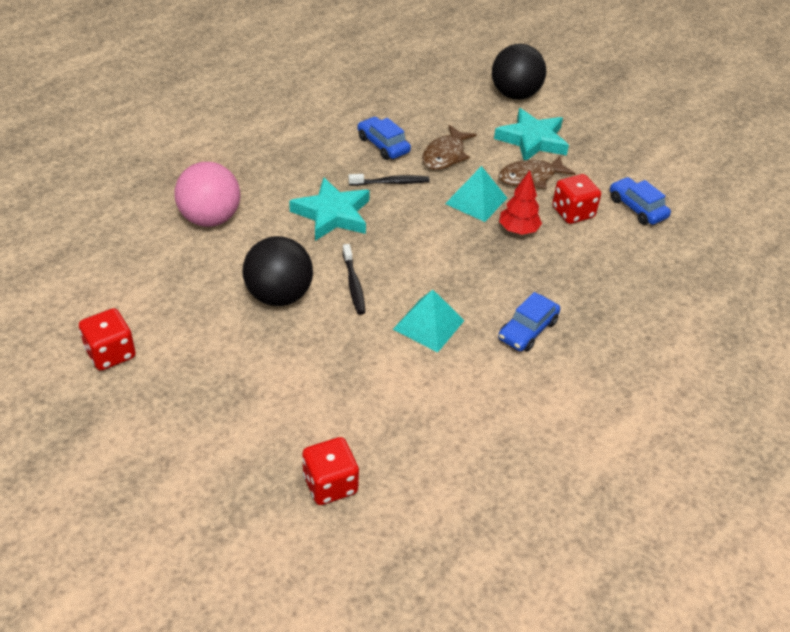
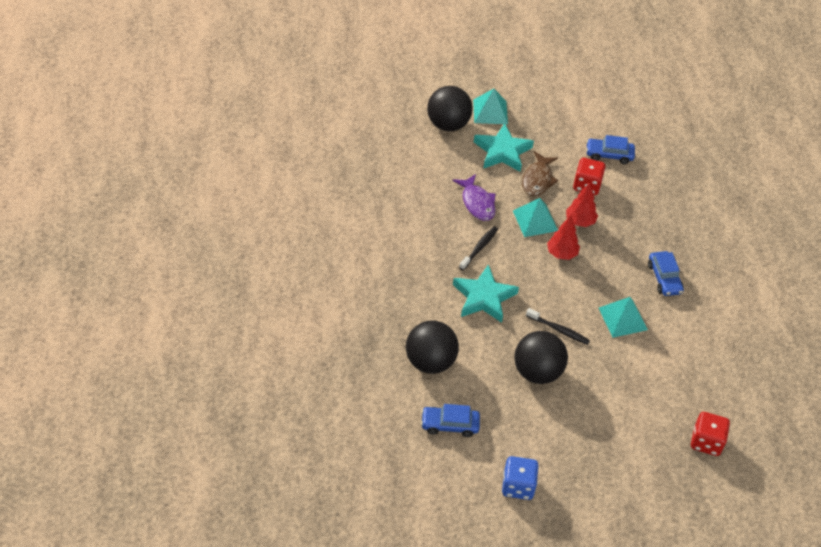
camera: 50 degrees left, 5 degrees up
(110, 353) = (518, 486): red dice -> blue dice
(210, 219) = (430, 362): pink ball -> black ball
(383, 145) = (436, 226): blue car -> blue car (450, 425)
(445, 155) = (477, 203): brown fish -> purple fish
(458, 238) = (561, 253): none -> red tree
(570, 110) = (490, 111): none -> turquoise pyramid

